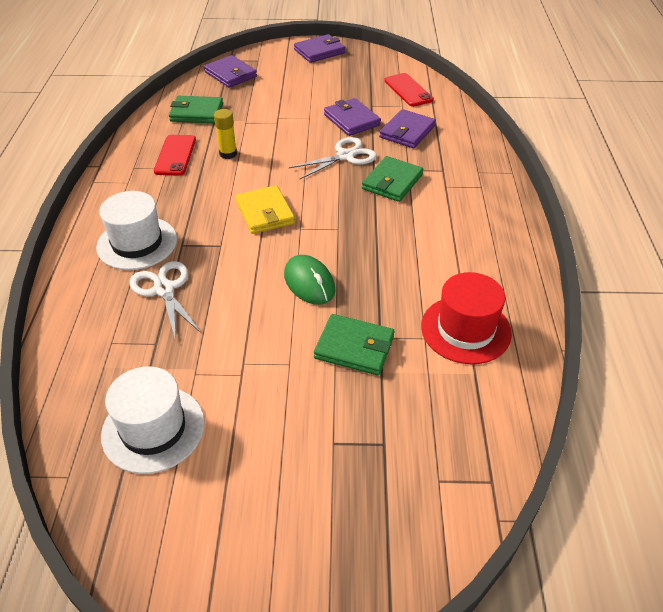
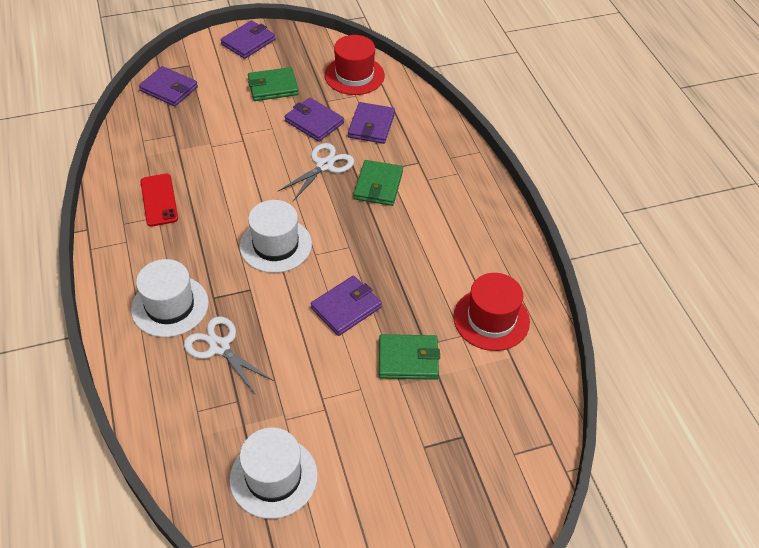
camera: 20 degrees left, 5 degrees up
(197, 113) = (156, 144): green wallet -> green wallet (273, 87)
(228, 154) = (211, 187): yellow glue stick -> none
(265, 213) = (275, 245): yellow wallet -> white hat
(309, 283) = (346, 307): green mouse -> purple wallet
(408, 90) = (354, 75): red phone -> red hat

